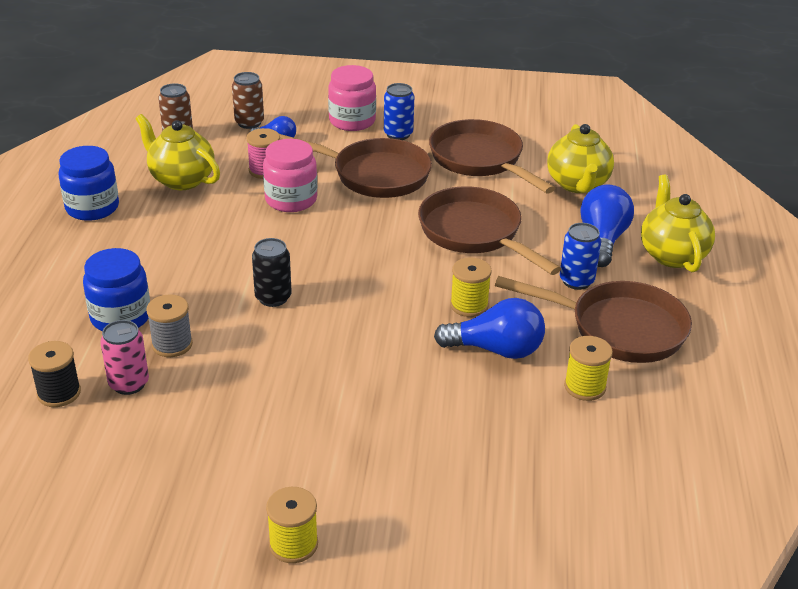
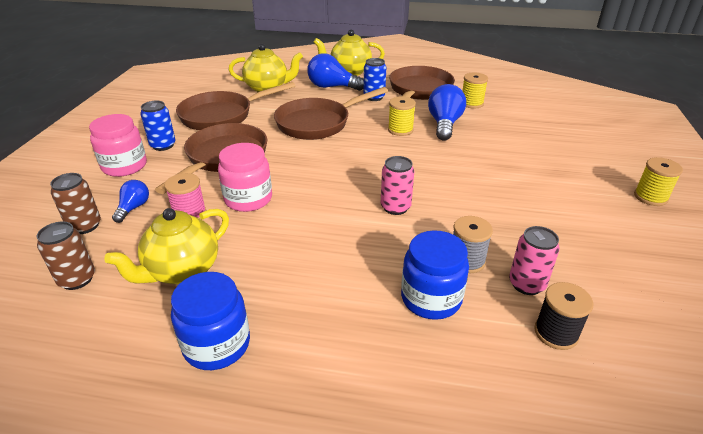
camera: 85 degrees left, 0 degrees up
(273, 298) = (395, 207): black can -> pink can

